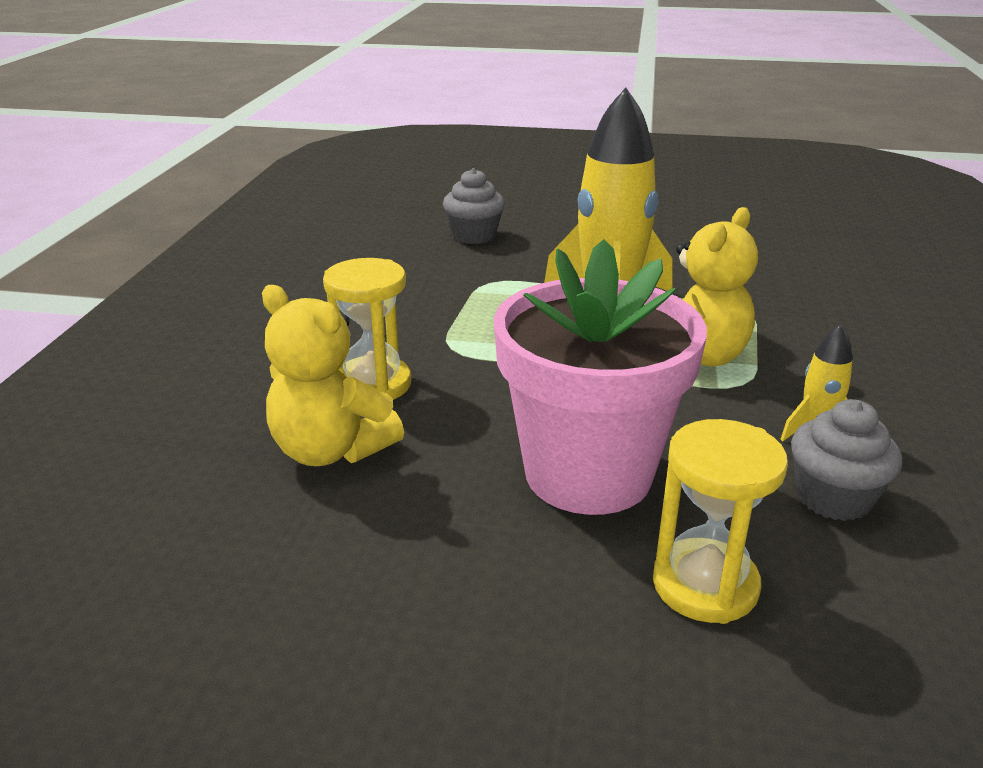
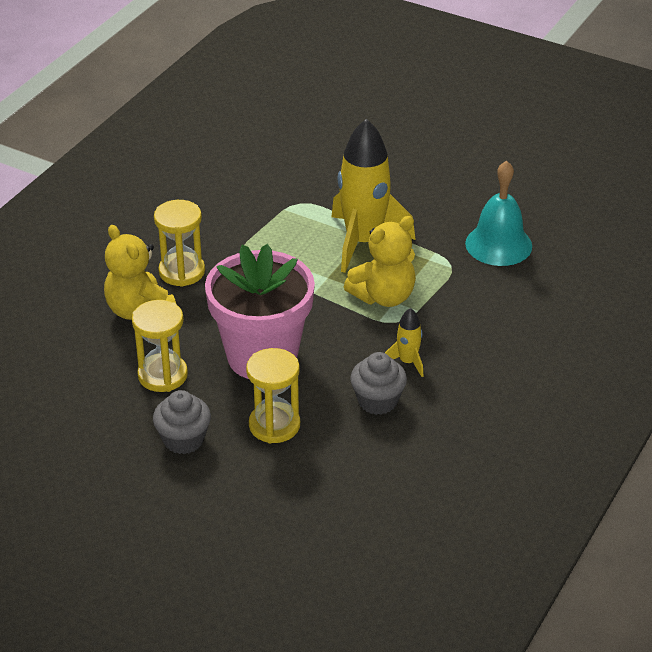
camera: 20 degrees right, 10 degrees up
(434, 546) = (162, 375): none -> yellow hourglass
(474, 235) = (318, 153): grey cupcake -> grey cupcake (183, 440)
(776, 280) = (498, 244): none -> turquoise bell

